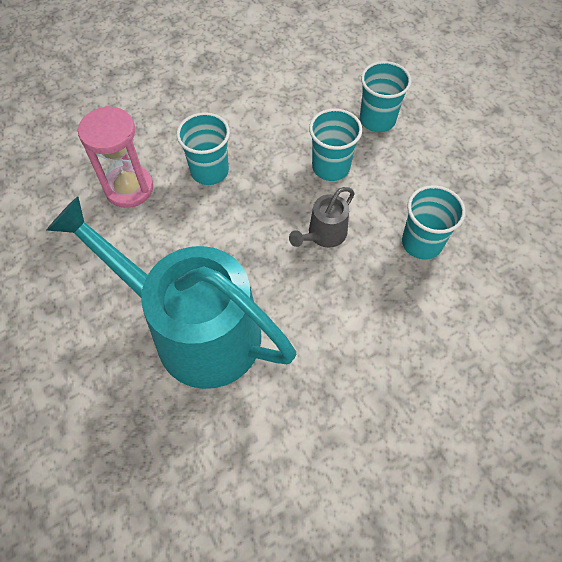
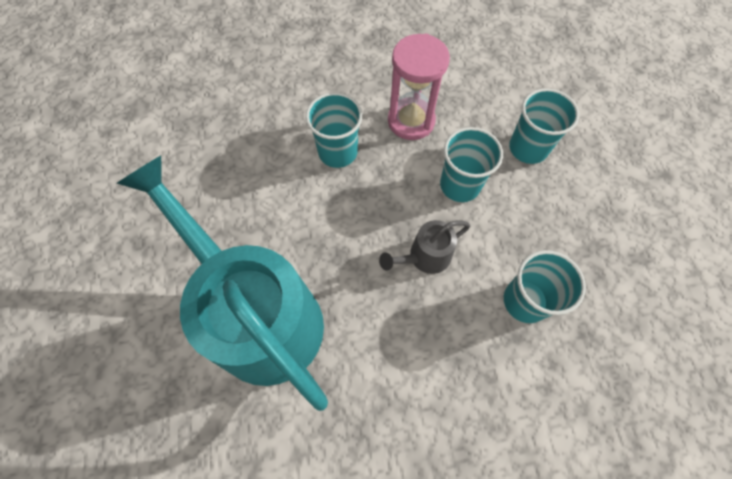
camera: 20 degrees right, 5 degrees up
(129, 188) = (256, 146): pink hourglass -> pink hourglass (411, 121)

